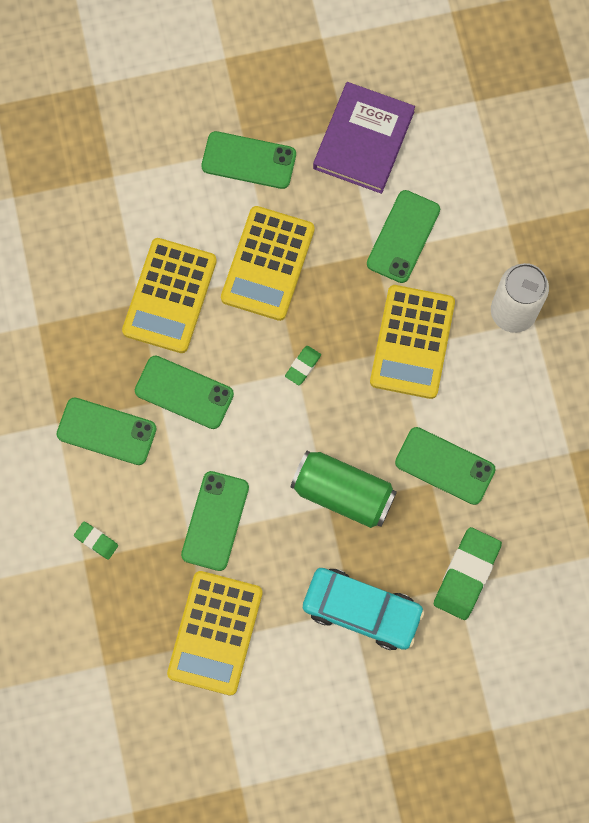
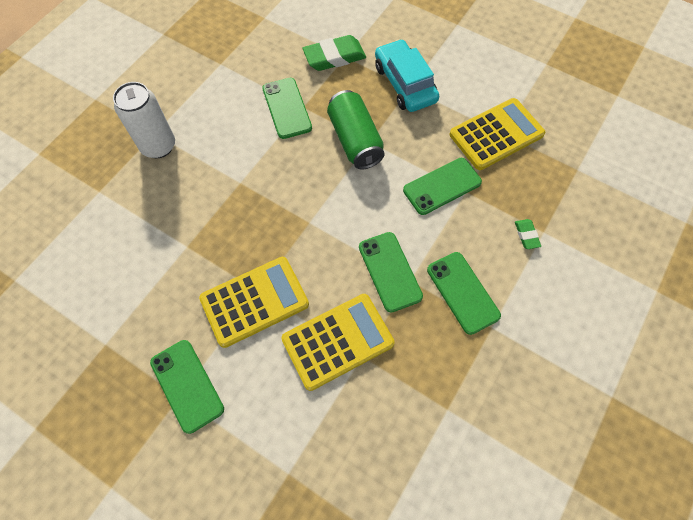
camera: 135 degrees left, 10 degrees down
(303, 366) = (303, 222): green eraser -> none
(363, 140) = (104, 323): purple book -> none
(403, 236) = (159, 240): green phone -> none
(412, 342) = (228, 179): yellow calculator -> none

